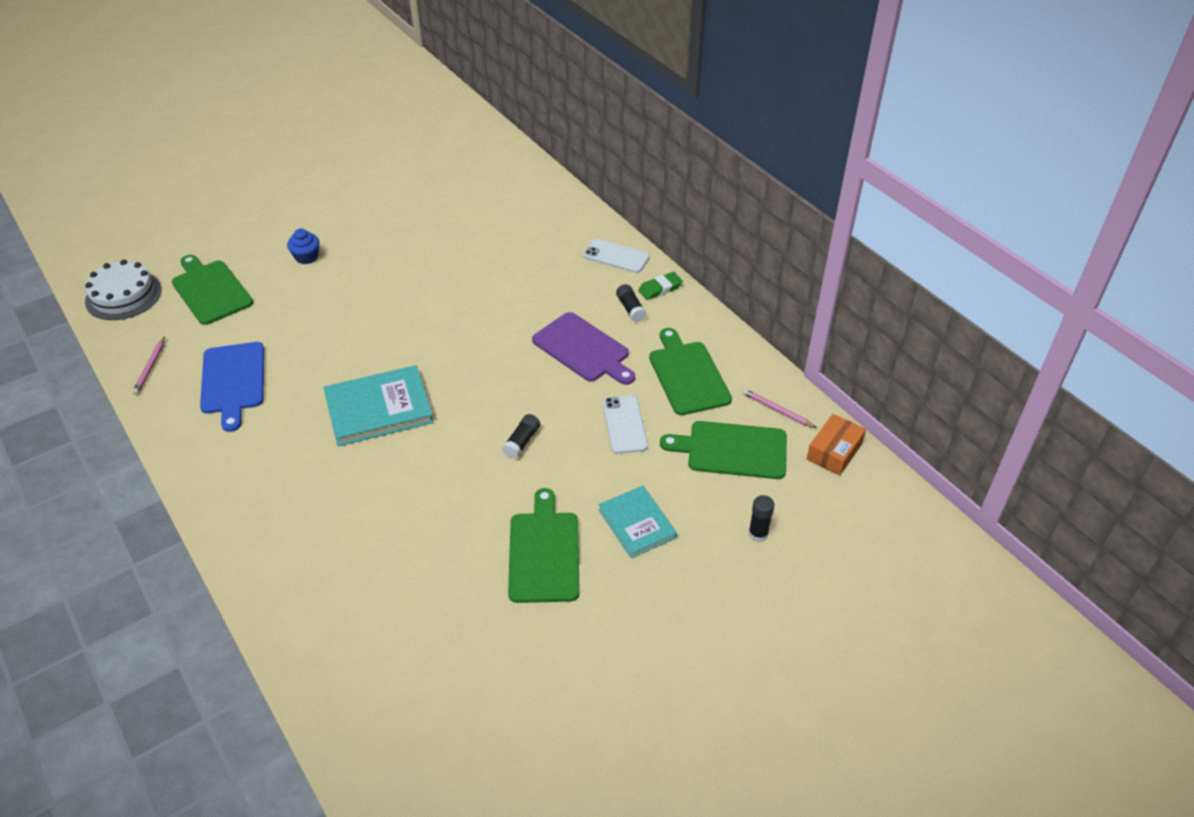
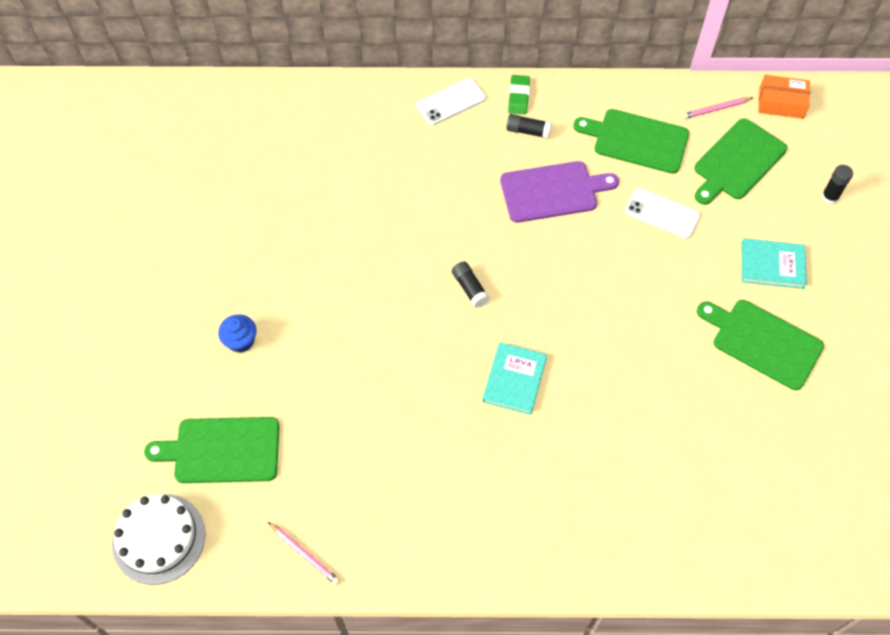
camera: 55 degrees left, 15 degrees up
(233, 381) = (385, 485): blue cutting board -> none
(379, 408) = (514, 379): turquoise book -> turquoise book, size x0.65
(522, 442) = (632, 293): black glue stick -> black glue stick (470, 288)
(834, 451) = (781, 103): orange box -> orange box turned 60 degrees counterclockwise

